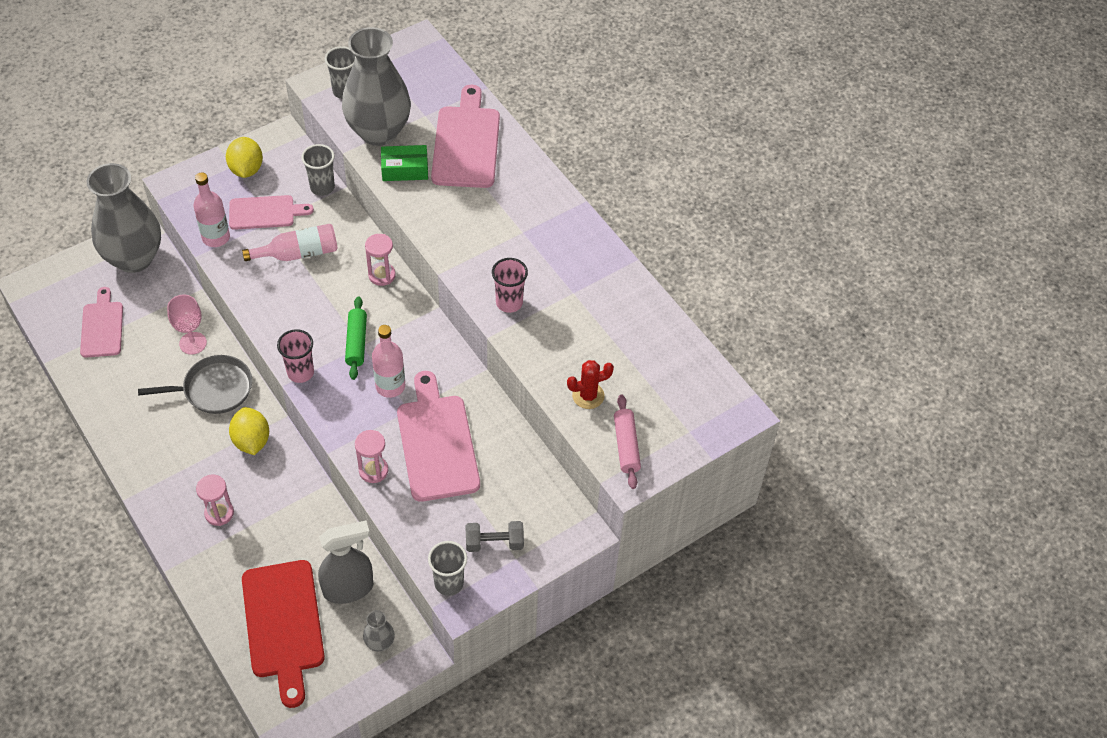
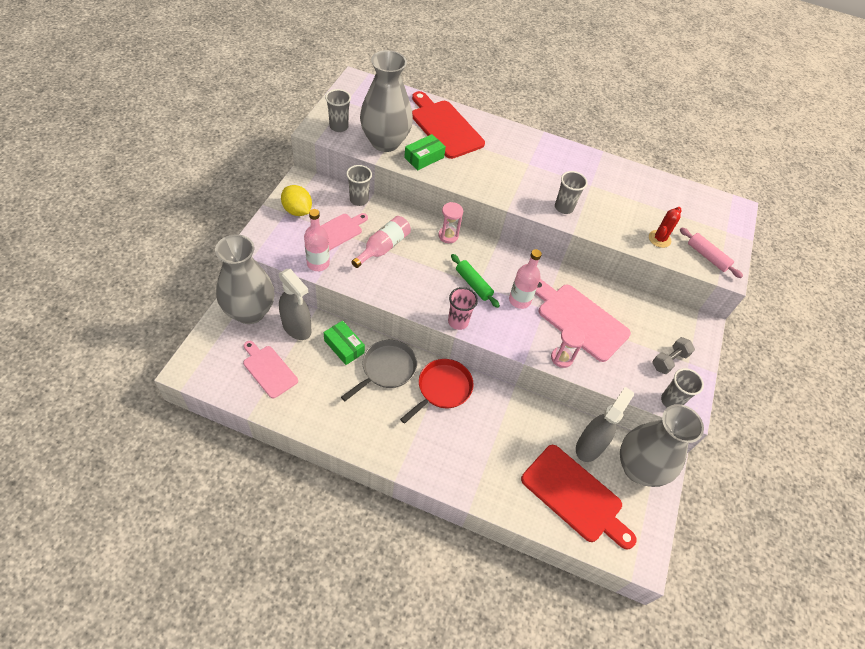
camera: 40 degrees left, 0 degrees up
(164, 299) = (297, 328): none -> grey spray bottle
(193, 343) = (344, 346): pink goblet -> green box
(219, 513) = (467, 449): pink hourglass -> none
(251, 441) = (442, 388): yellow lemon -> red pan
(380, 642) = (638, 468): grey vase -> grey vase, size x2.49
(466, 143) = (444, 127): pink cutting board -> red cutting board
(509, 303) = (564, 207): pink cup -> grey cup

